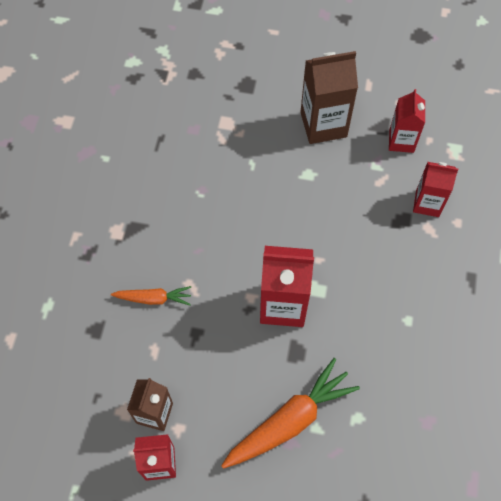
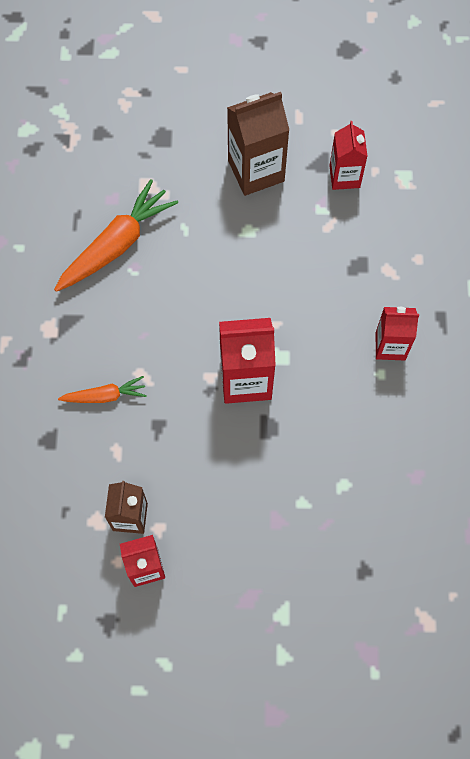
camera: 10 degrees left, 5 degrees up
(290, 420) = (273, 500): orange carrot -> orange carrot (116, 244)
(427, 203) = (383, 243): red carton -> red carton (390, 346)

